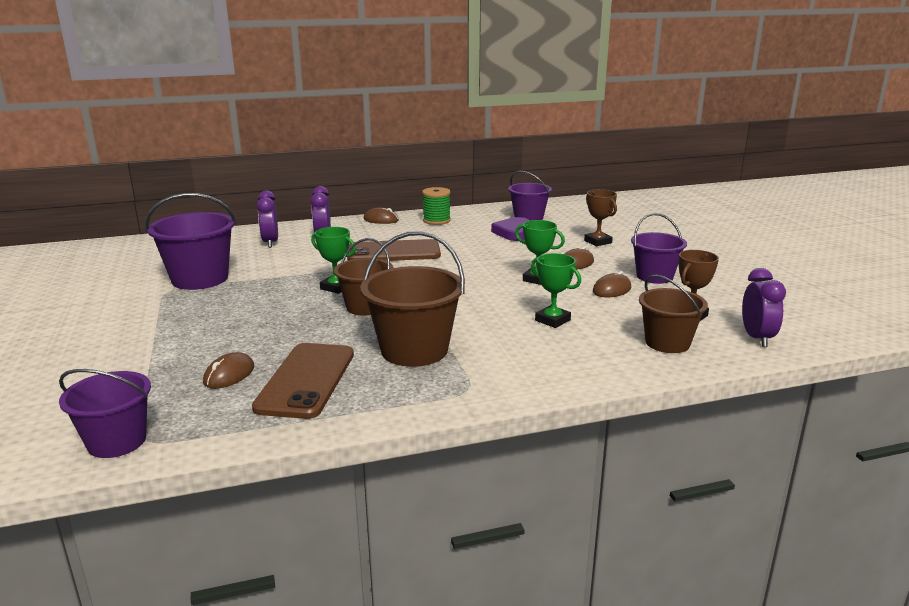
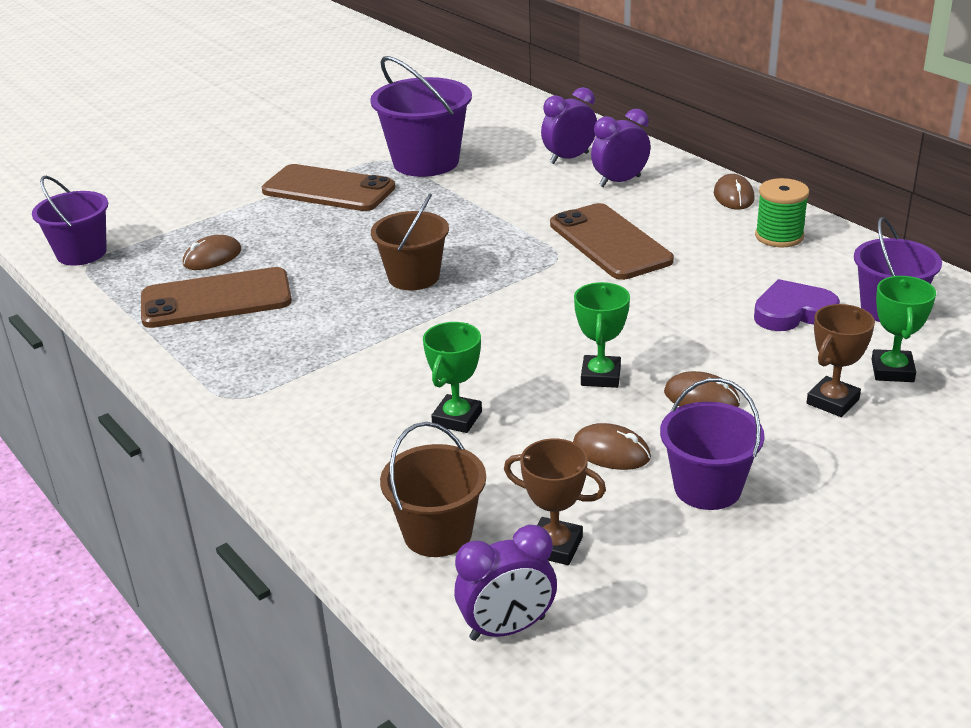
camera: 70 degrees right, 10 degrees up
(184, 315) = (328, 189): none -> brown phone
(229, 374) = (212, 257): brown mouse -> brown mouse turned 45 degrees counterclockwise
(336, 287) = (458, 242): green trophy -> green trophy (892, 371)
(414, 350) = (313, 340): brown bucket -> none

